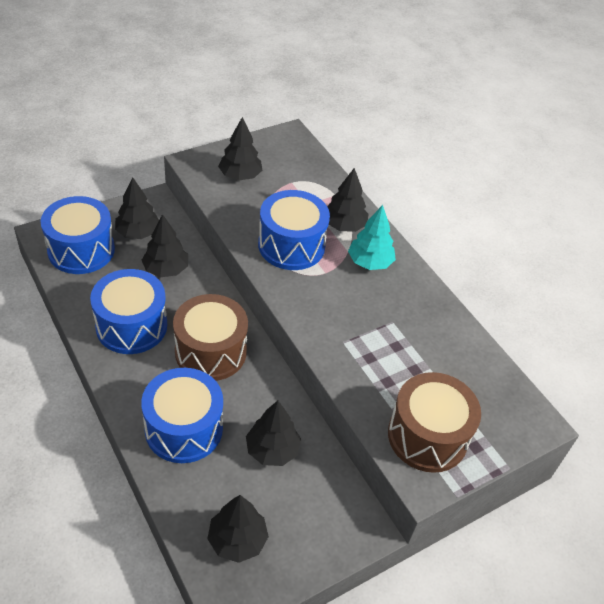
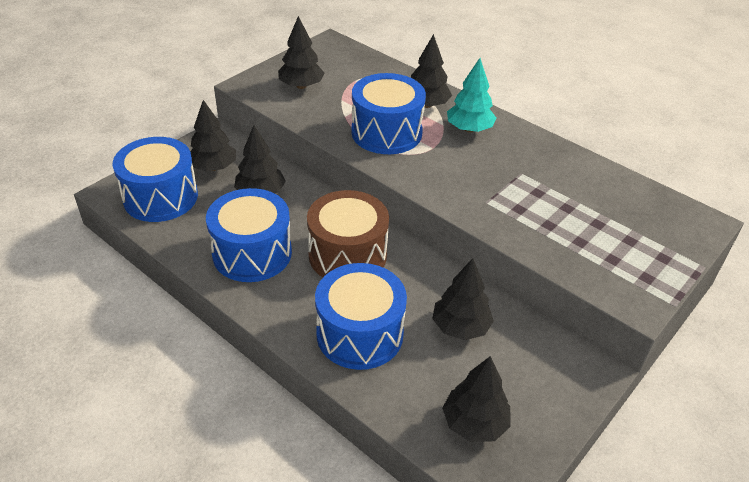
camera: 15 degrees left, 5 degrees down
(427, 436) = (615, 261): brown drum -> none

